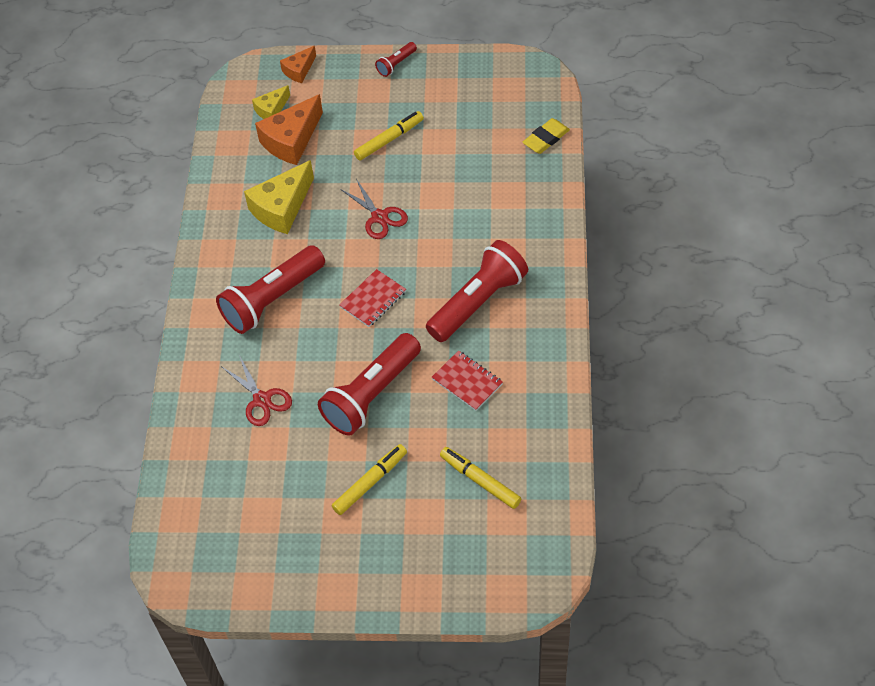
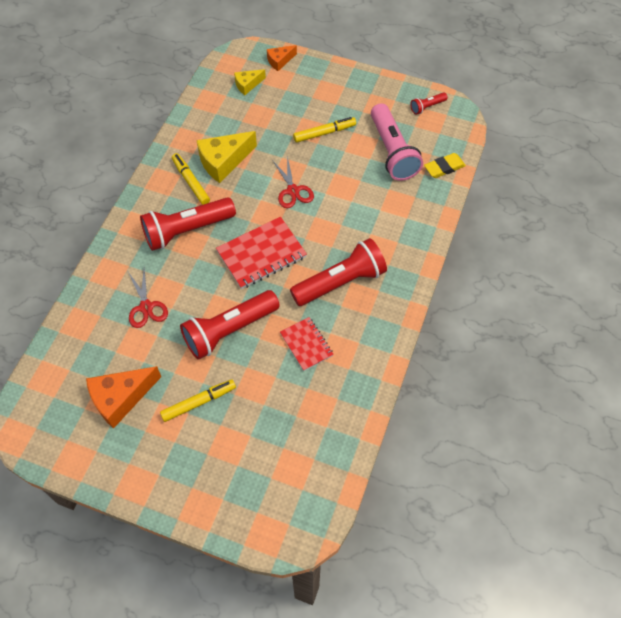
camera: 15 degrees right, 5 degrees up
(291, 140) = (252, 112): orange cheese -> orange cheese (120, 398)
(373, 299) = (261, 254): red notebook -> red notebook, size x1.64
(396, 64) = (353, 77): red flashlight -> red flashlight (427, 107)
(479, 138) = (392, 152): none -> pink flashlight
(480, 481) = (284, 431): yellow marker -> yellow marker (191, 182)

